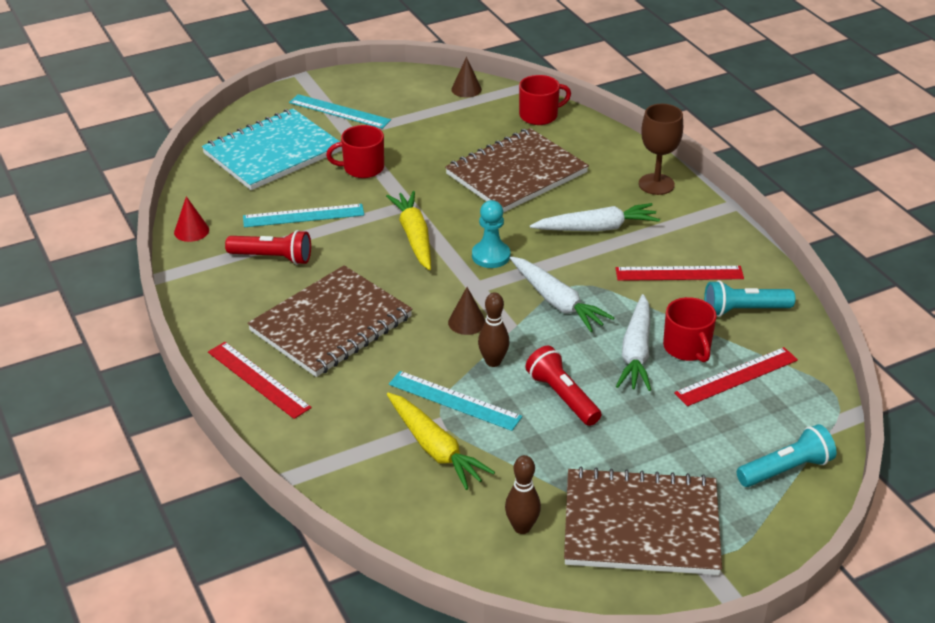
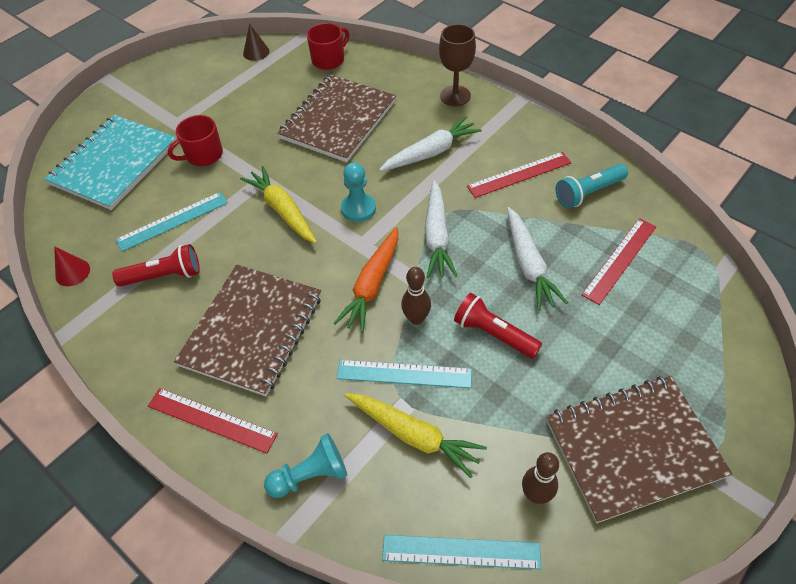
camera: 20 degrees left, 15 degrees up
(324, 446) = (310, 475): none -> turquoise pawn
(339, 111) = (156, 104): turquoise ruler -> turquoise ruler (461, 551)
(467, 322) = (372, 284): brown cone -> orange carrot
(556, 301) = (437, 236): white carrot -> white carrot turned 60 degrees clockwise
(687, 348) = (566, 245): red mug -> none
(786, 469) = (711, 340): turquoise flashlight -> none

